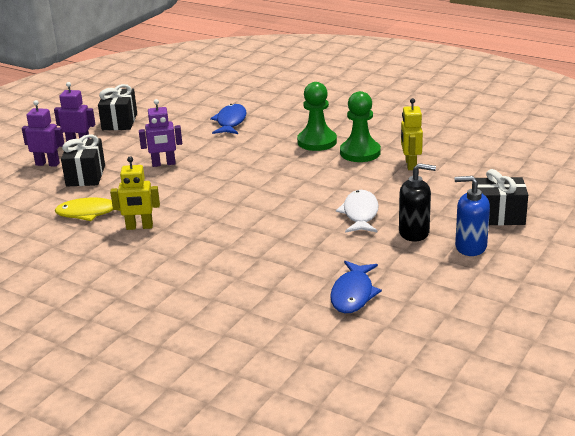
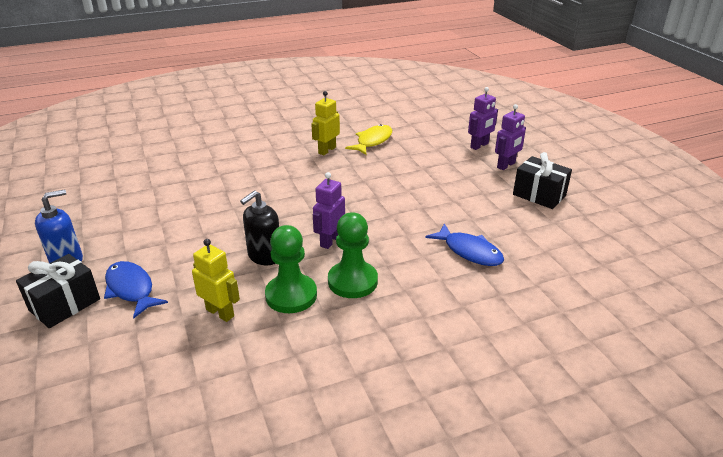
camera: 125 degrees right, 5 degrees up
(86, 175) = (437, 153): black gift -> none
(163, 164) = (415, 187): purple robot -> purple robot (330, 241)
(353, 294) = (123, 187): blue fish -> blue fish (131, 289)
(360, 214) = (195, 237): white fish -> none
(414, 232) = (129, 246): black soap dispenser -> black soap dispenser (264, 256)

